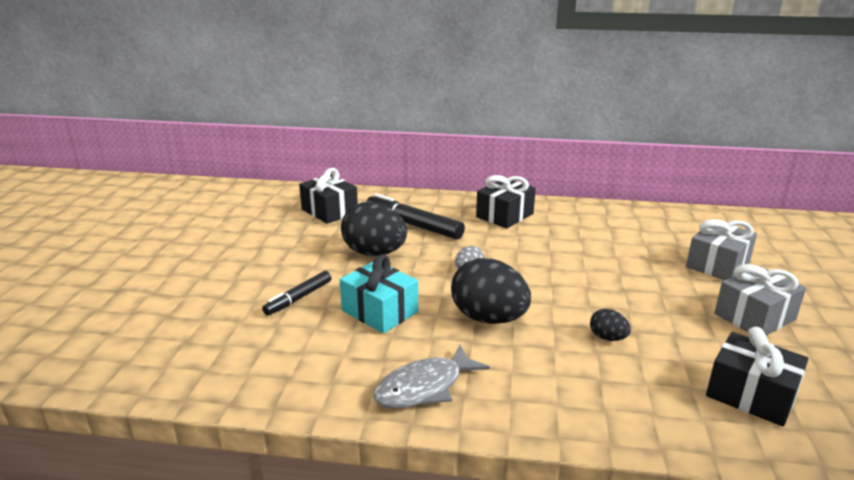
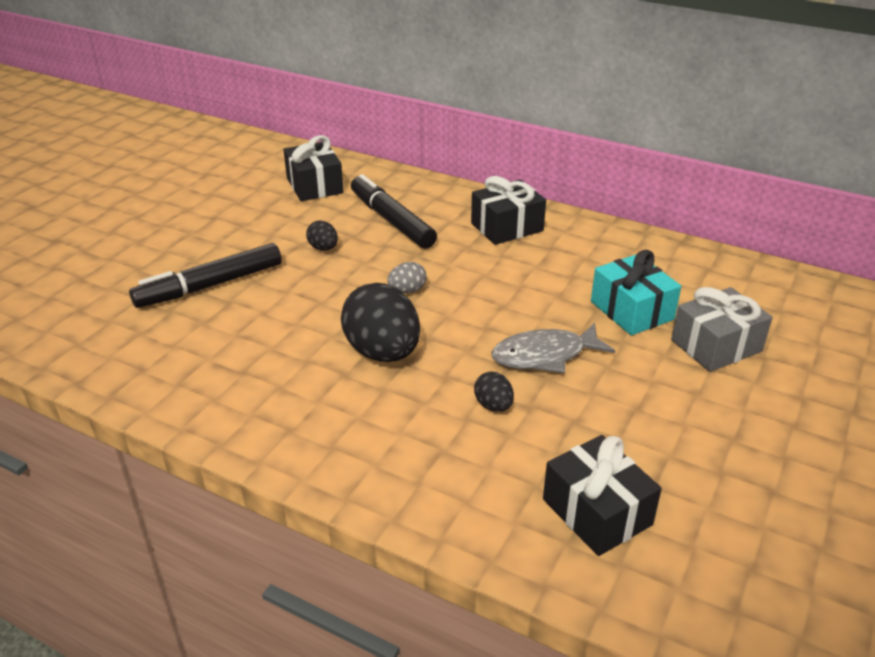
camera: 20 degrees right, 10 degrees up
(298, 298) = (210, 286): black marker -> black marker, size x1.68
(374, 253) = (323, 248): black egg -> black egg, size x0.47
(380, 311) = (278, 318): turquoise gift -> turquoise gift (631, 310)
(424, 387) = (258, 412): grey fish -> grey fish (544, 356)
(754, 317) = (696, 423): grey gift -> none

